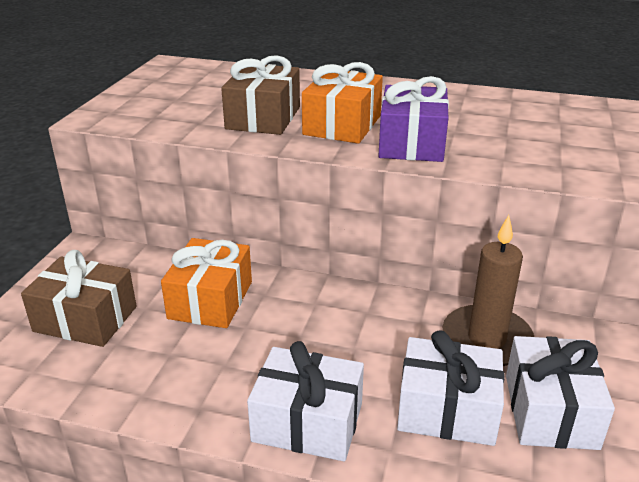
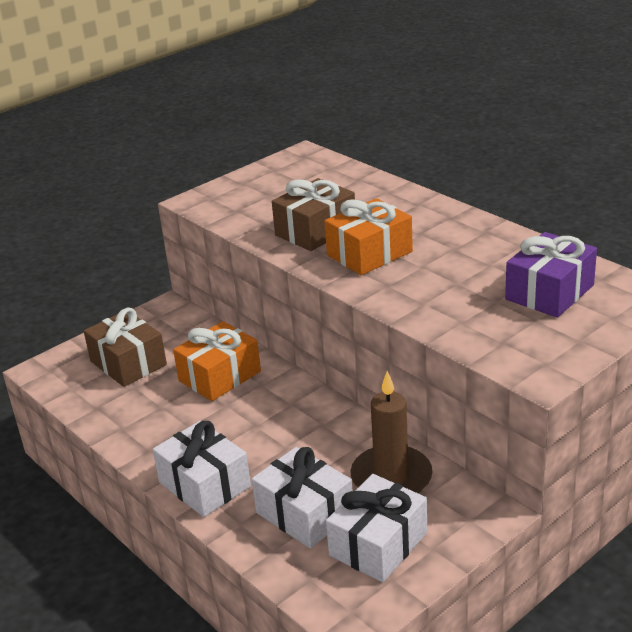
camera: 35 degrees right, 0 degrees up
(411, 143) = (403, 286): purple gift -> purple gift (549, 292)

